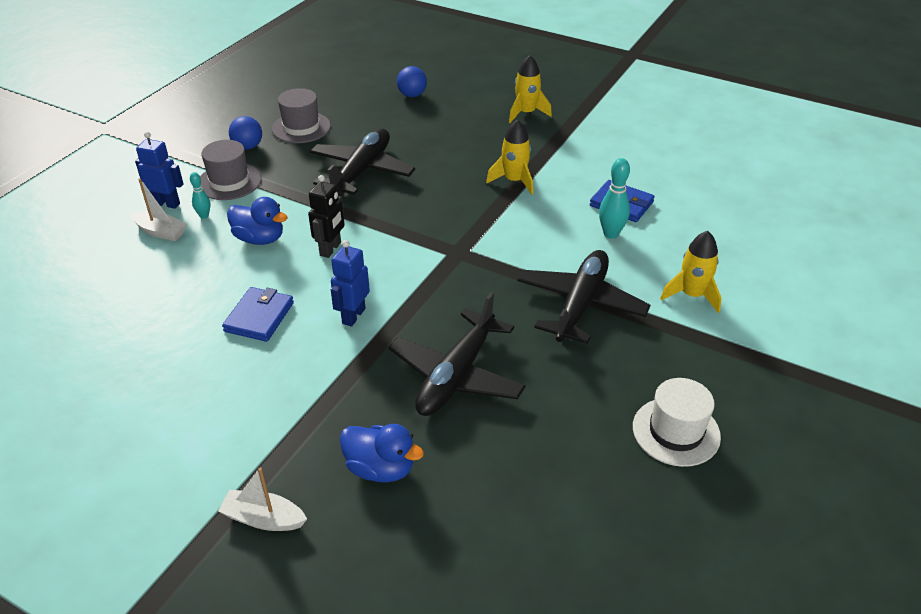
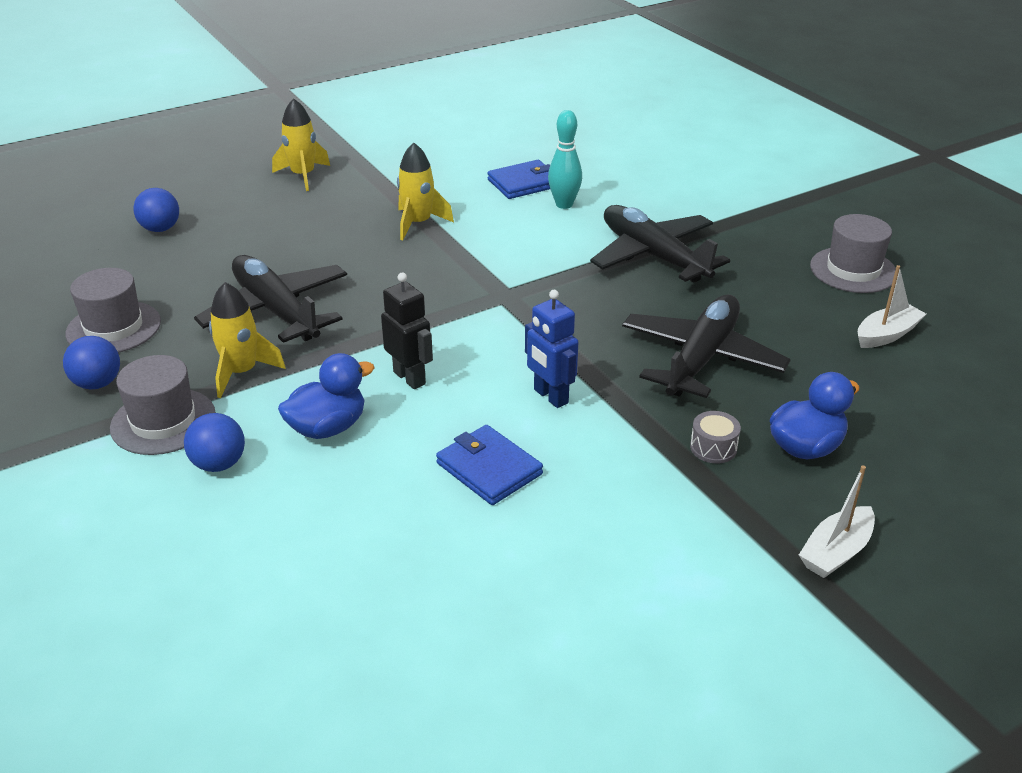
camera: 60 degrees left, 5 degrees down
(160, 232) = (209, 515): white boat -> white boat (886, 335)
(167, 203) = (144, 493): blue robot -> none
(204, 216) = (219, 464): turquoise bowling pin -> blue ball
(347, 416) = (713, 448): none -> grey drum
(456, 375) = (701, 358): black plane -> black plane turned 120 degrees counterclockwise
(676, 431) = (853, 270): white hat -> grey hat
(692, 295) = (688, 200): yellow rocket -> yellow rocket (241, 372)

